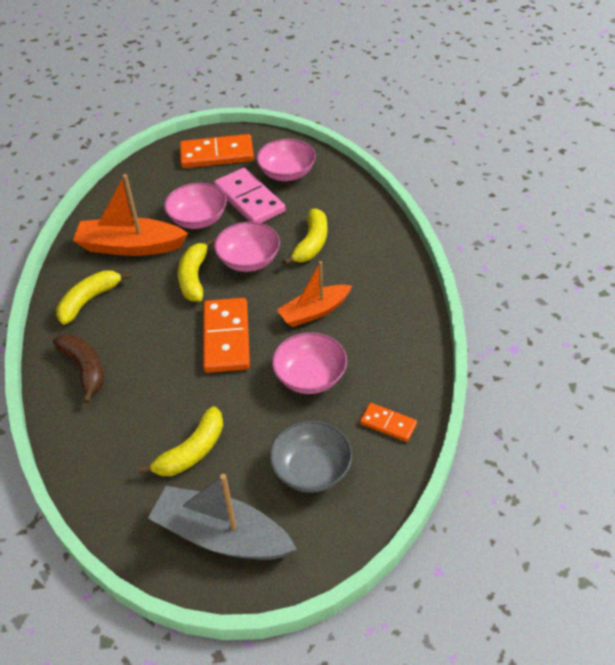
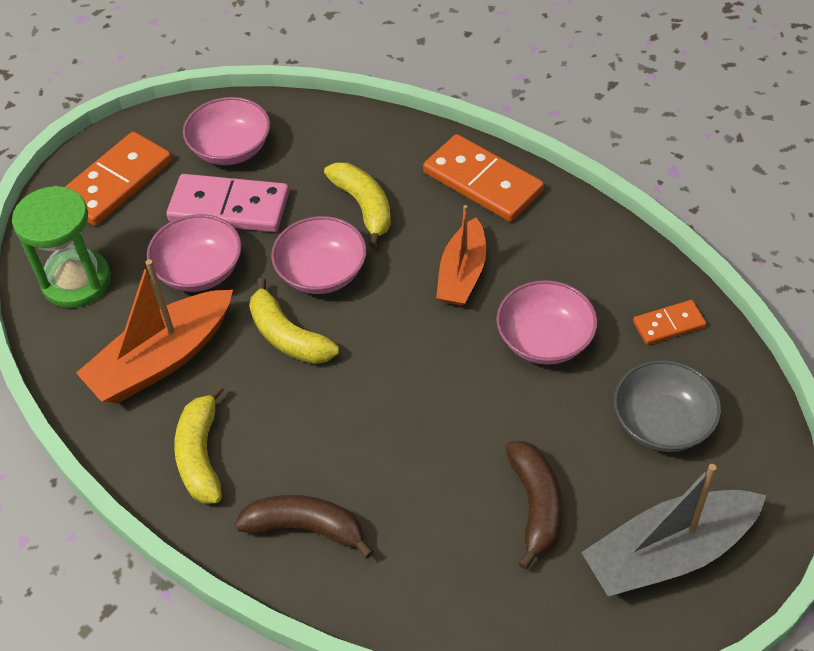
camera: 45 degrees left, 5 degrees up
(143, 187) = (76, 281): none -> green hourglass
(192, 451) = (535, 506): yellow banana -> brown banana
(226, 338) = (411, 370): orange domino -> orange domino (482, 182)

